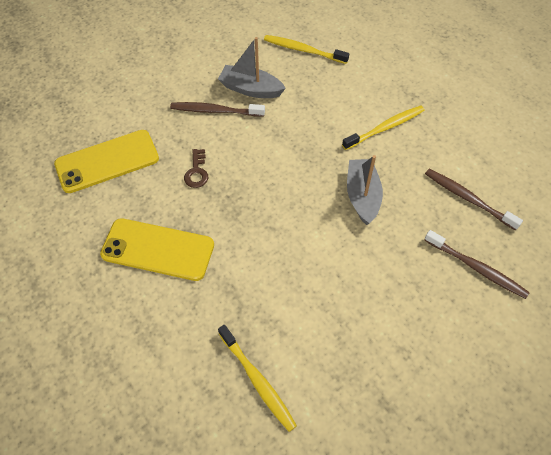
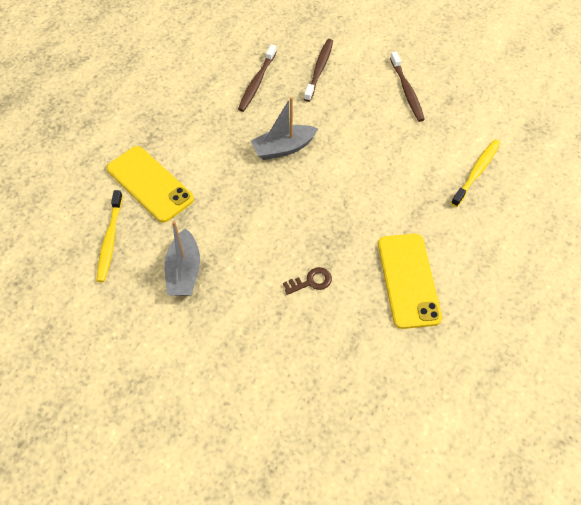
camera: 110 degrees left, 0 degrees up
(107, 161) = (333, 371): yellow phone -> yellow phone (150, 184)
(215, 111) = (226, 294): brown toothbrush -> brown toothbrush (407, 91)
(385, 128) = (199, 148): yellow toothbrush -> none

